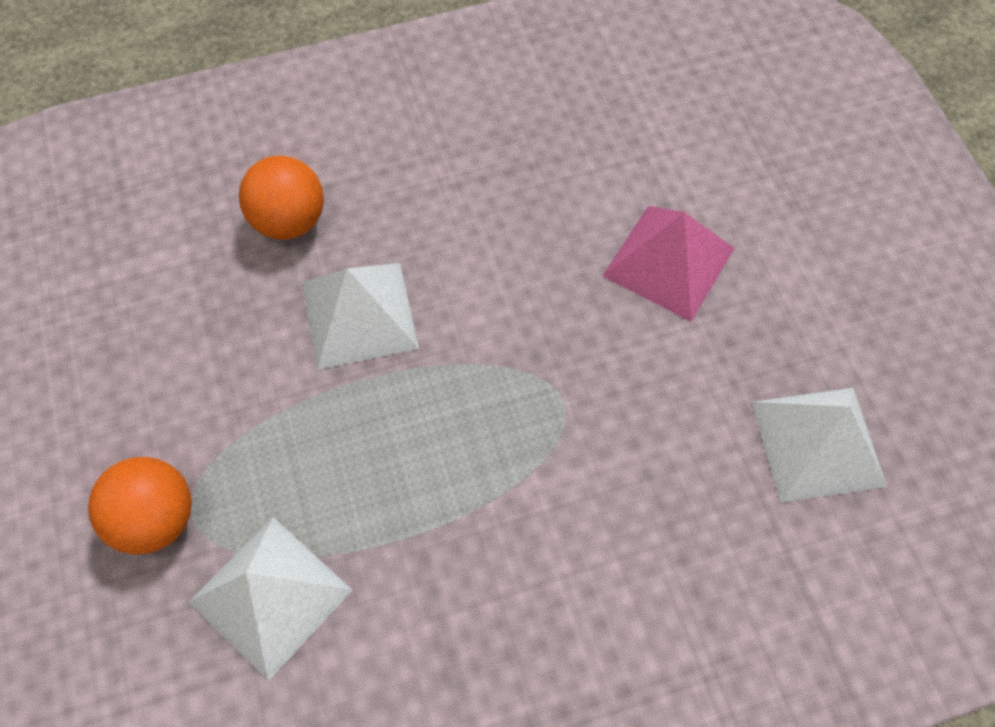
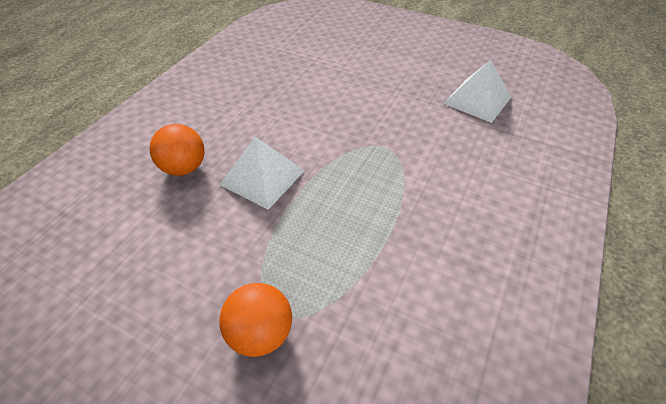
camera: 45 degrees left, 15 degrees down
(271, 595) = (361, 311): white pyramid -> none
(669, 262) = (362, 85): pink pyramid -> none

